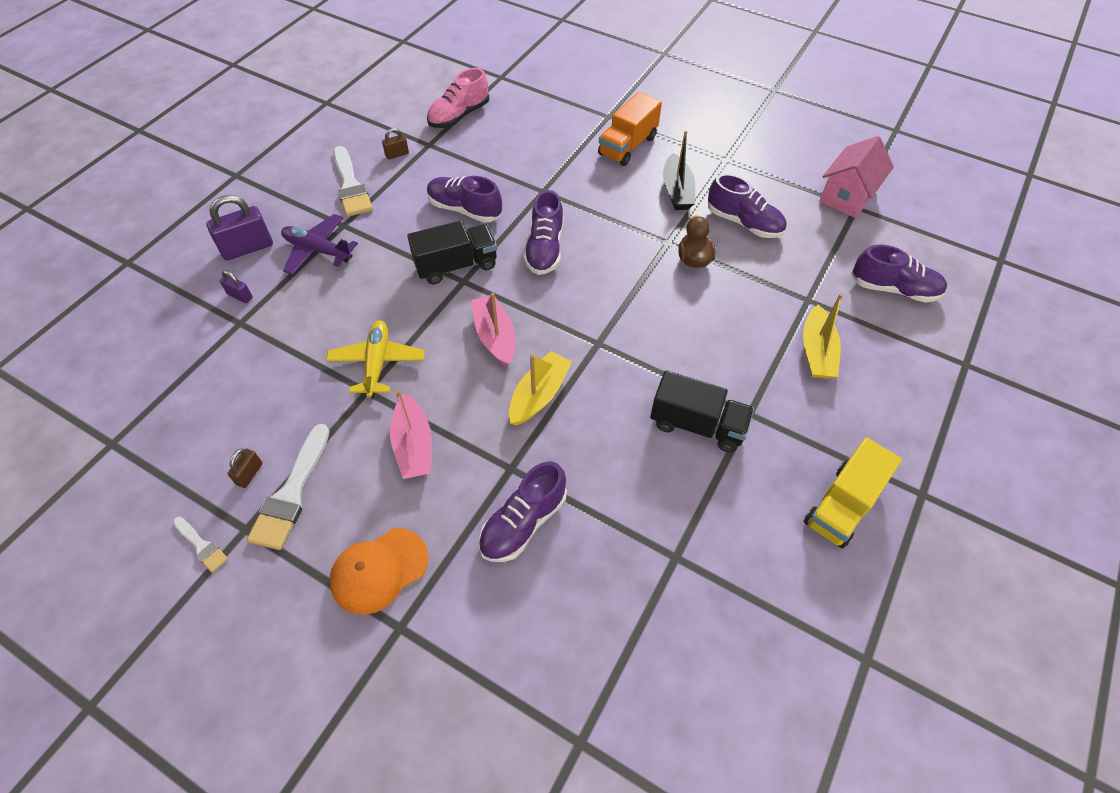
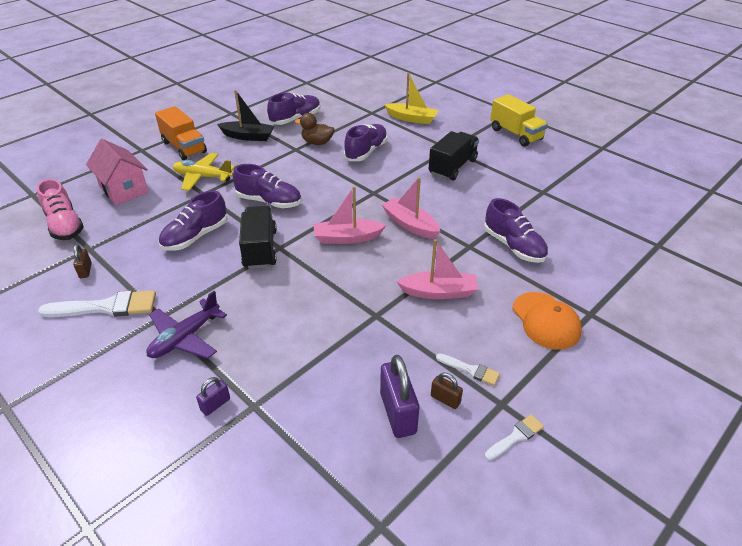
camera: 75 degrees left, 15 degrees down
(247, 248) = (144, 397): purple padlock -> purple padlock (398, 413)
(291, 493) = (470, 370): white brush -> white brush, size x0.53
(377, 363) = (348, 306): yellow plane -> yellow plane (203, 177)
(539, 395) = (410, 224): yellow boat -> pink boat
(847, 196) = (295, 83): pink house -> pink house (124, 189)
(894, 289) = (376, 87): purple shoe -> purple shoe (366, 151)

